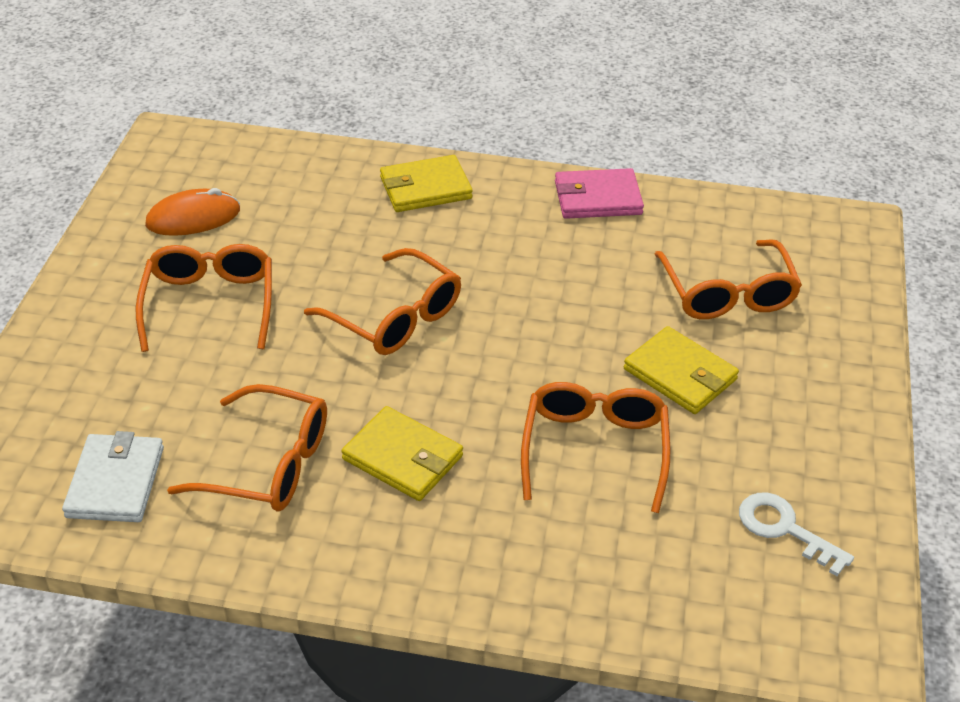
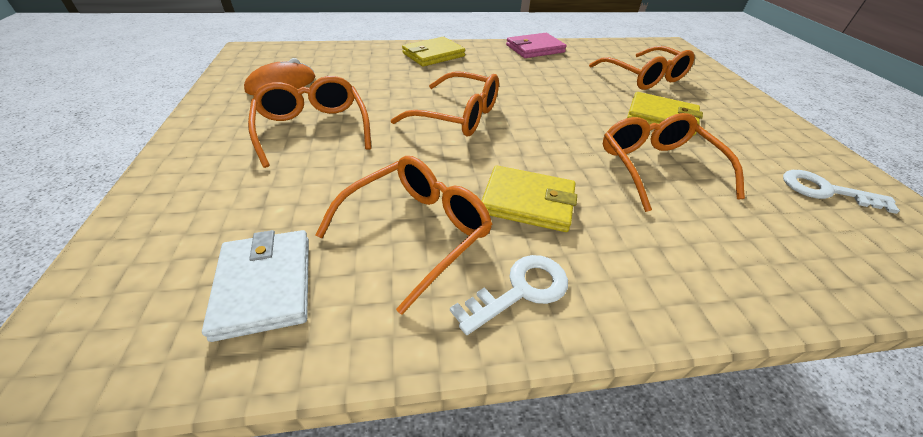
camera: 20 degrees left, 0 degrees up
(266, 464) = (415, 232): orange glasses -> orange glasses turned 45 degrees counterclockwise
(333, 544) = (520, 291): none -> white key

